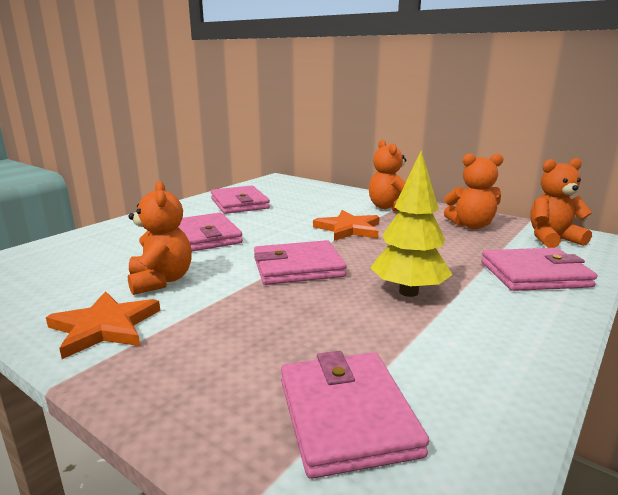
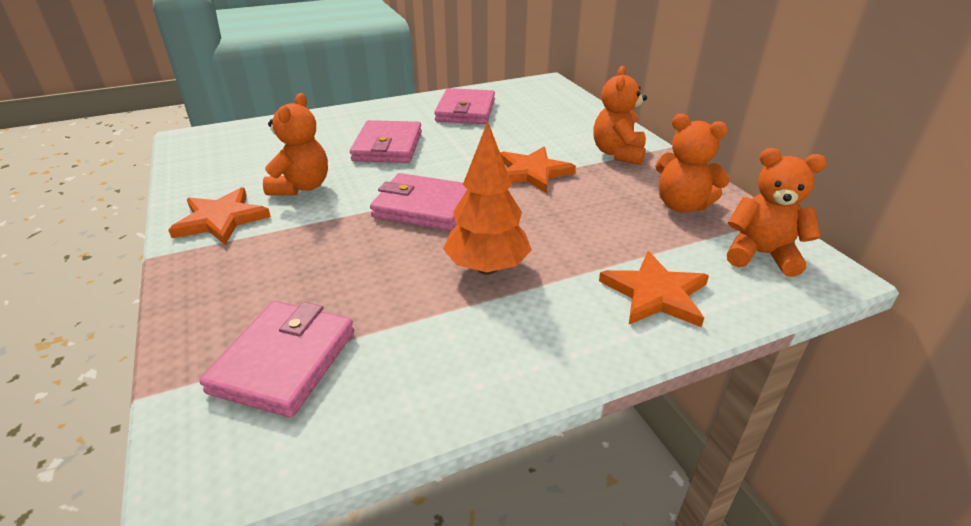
camera: 30 degrees right, 15 degrees up
(408, 292) = (487, 268): yellow tree -> orange tree
(534, 274) = (655, 294): pink wallet -> orange star

